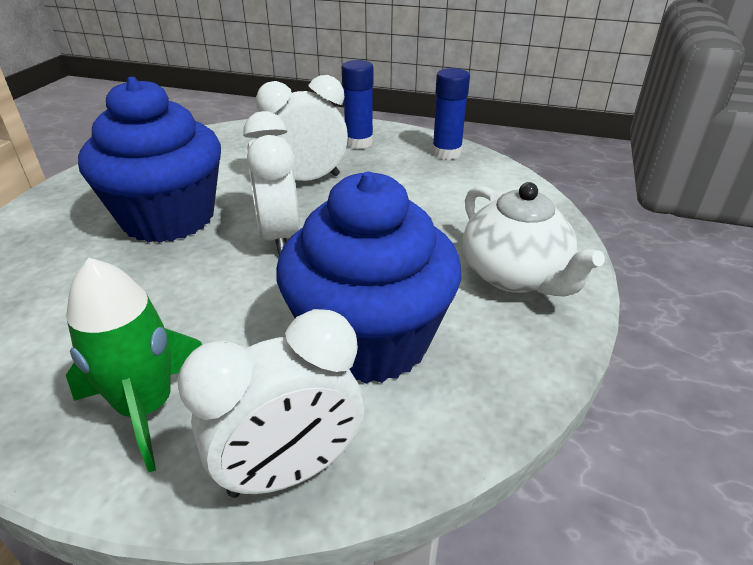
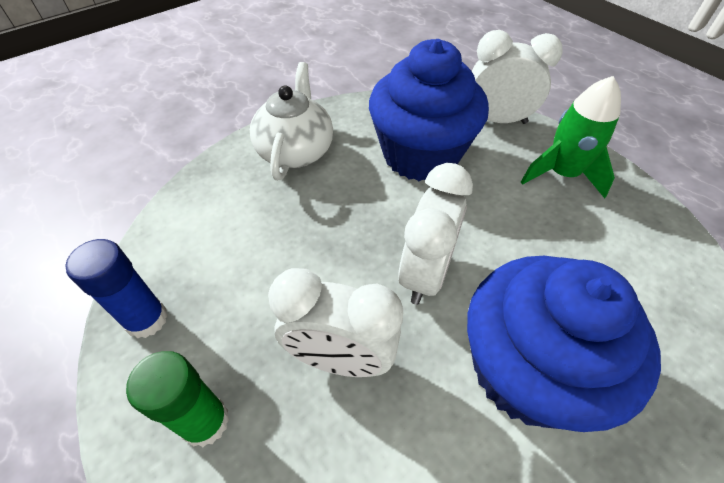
camera: 145 degrees left, 15 degrees up
(359, 142) = (205, 421): blue glue stick -> green glue stick

